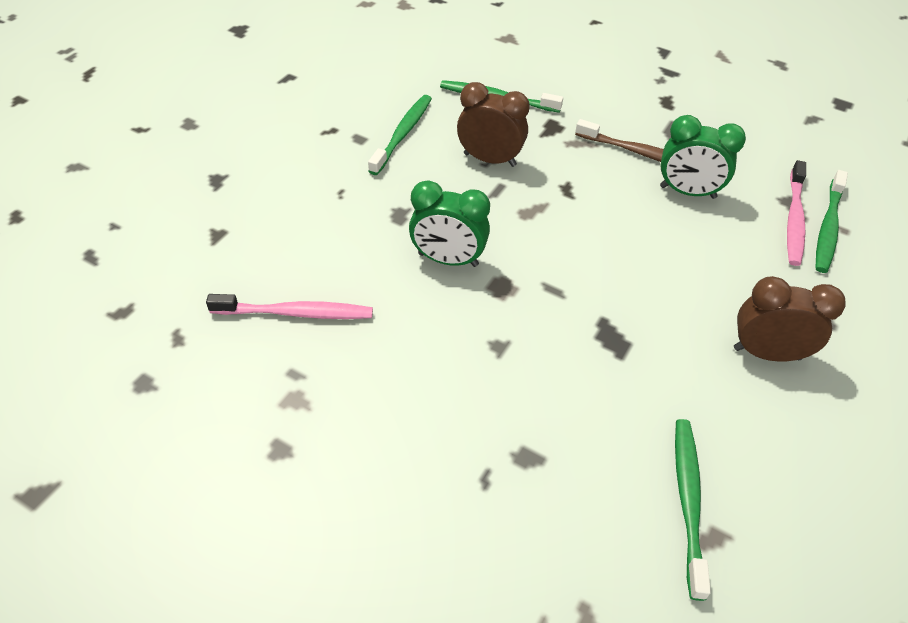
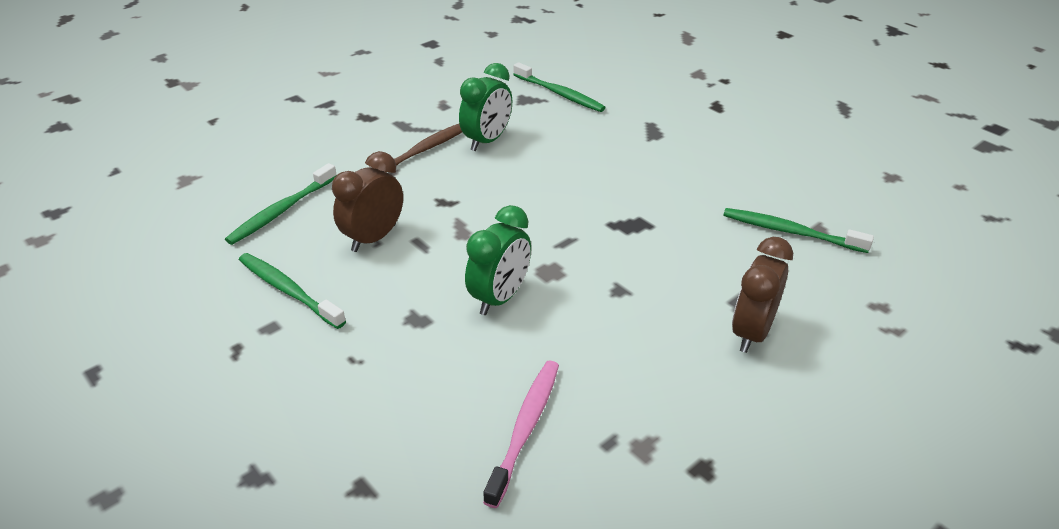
camera: 70 degrees left, 10 degrees down
(766, 353) = (669, 158): brown clock -> brown clock (751, 332)
(794, 219) = (544, 104): pink toothbrush -> none

